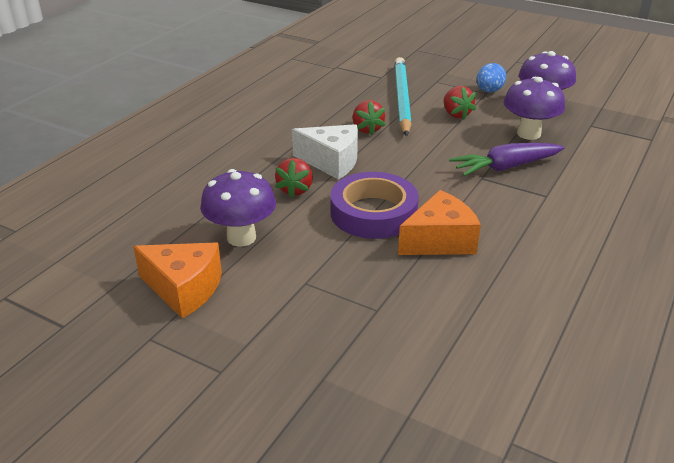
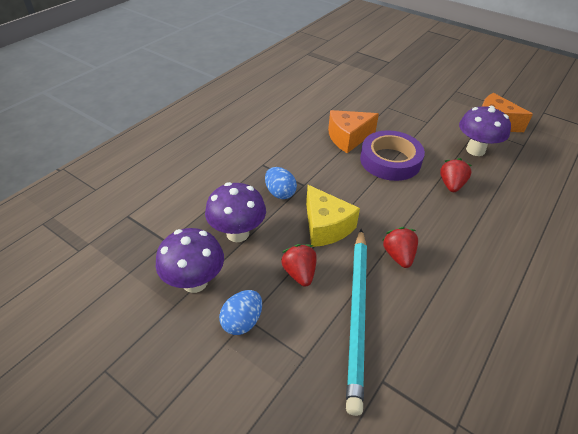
camera: 175 degrees left, 10 degrees up
(331, 162) = (428, 212): white cheese -> none
(442, 144) = (326, 227): none -> yellow cheese
(505, 167) = (280, 193): purple carrot -> blue egg

